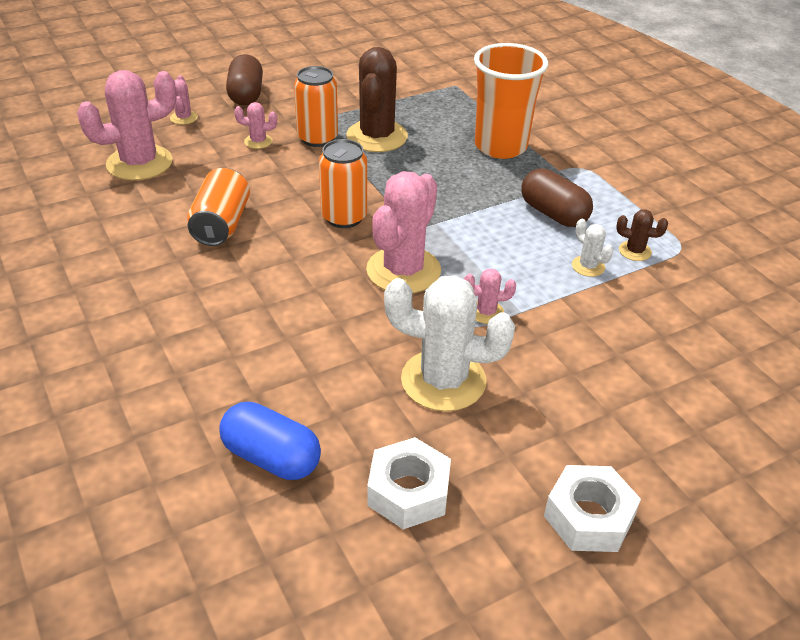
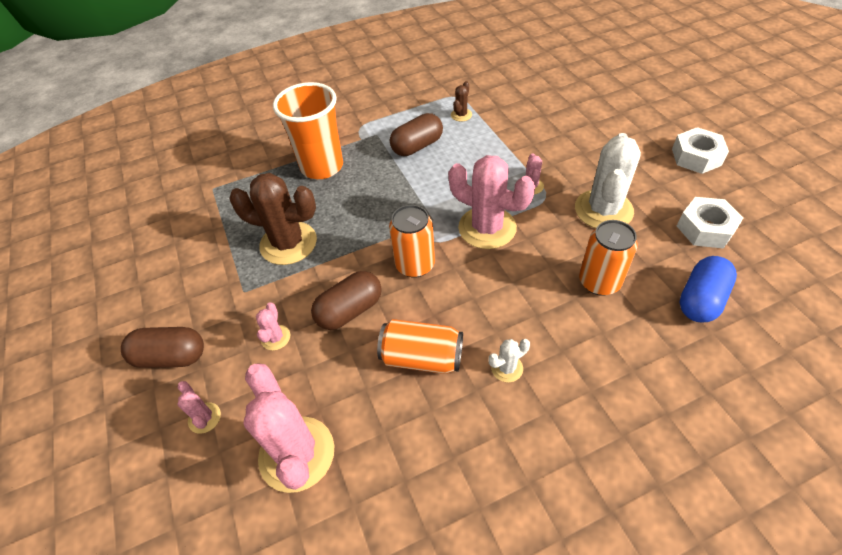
camera: 80 degrees left, 10 degrees up
(184, 118) = (204, 418): pink cactus -> pink cactus turned 60 degrees clockwise
(285, 179) = (350, 310): none -> brown capsule
(317, 138) = (281, 288): orange can -> orange can (599, 282)
(588, 266) = (478, 136): white cactus -> white cactus (507, 368)

